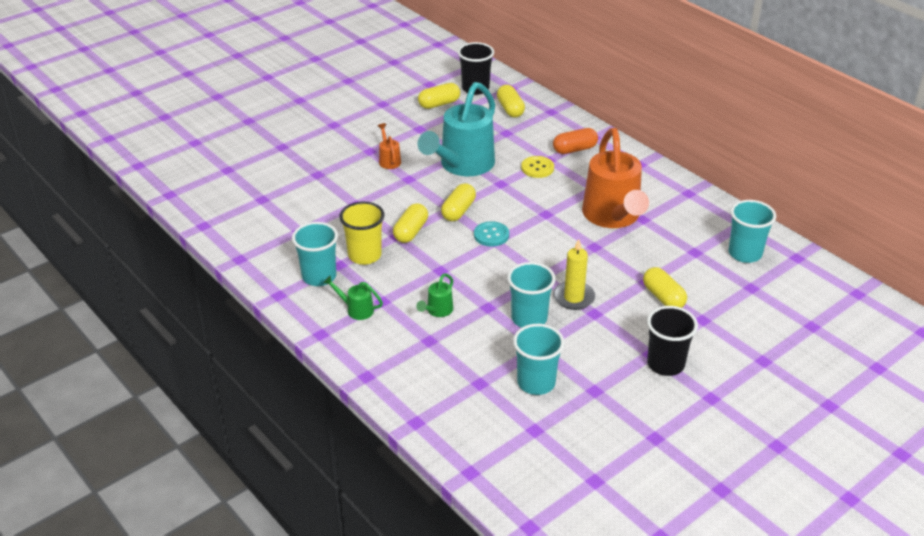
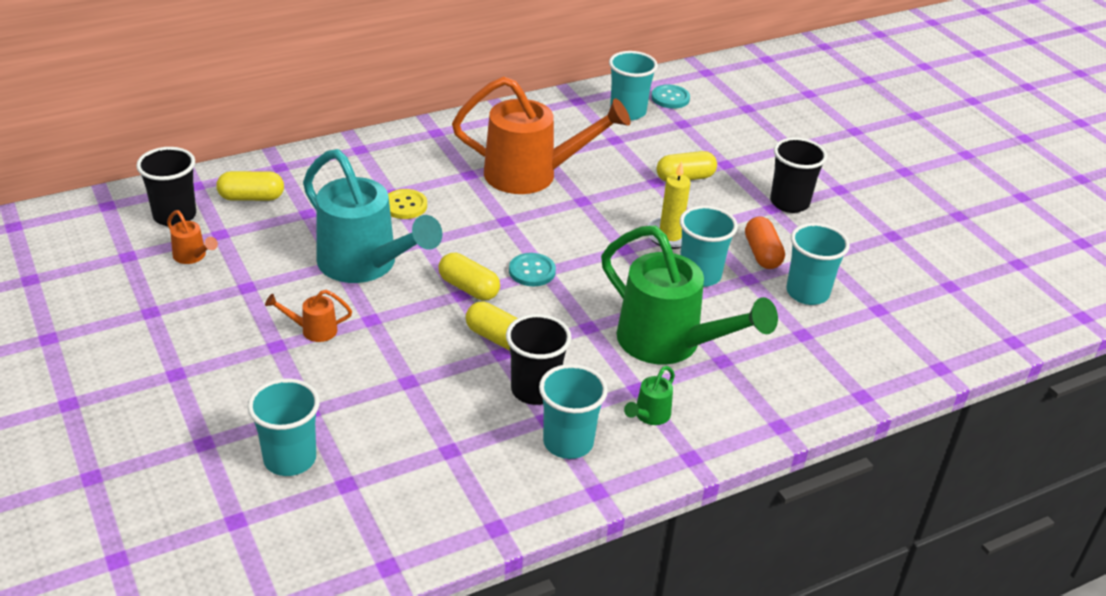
camera: 80 degrees left, 0 degrees up
(276, 176) = (290, 459): none -> turquoise cup
(364, 255) = (535, 390): yellow cup -> black cup
(437, 311) = (669, 343): green watering can -> green watering can, size x2.44
(439, 104) = (192, 256): yellow capsule -> orange watering can
(575, 149) = (379, 169): orange capsule -> orange capsule (762, 254)
(789, 275) = (670, 98): none -> turquoise button

